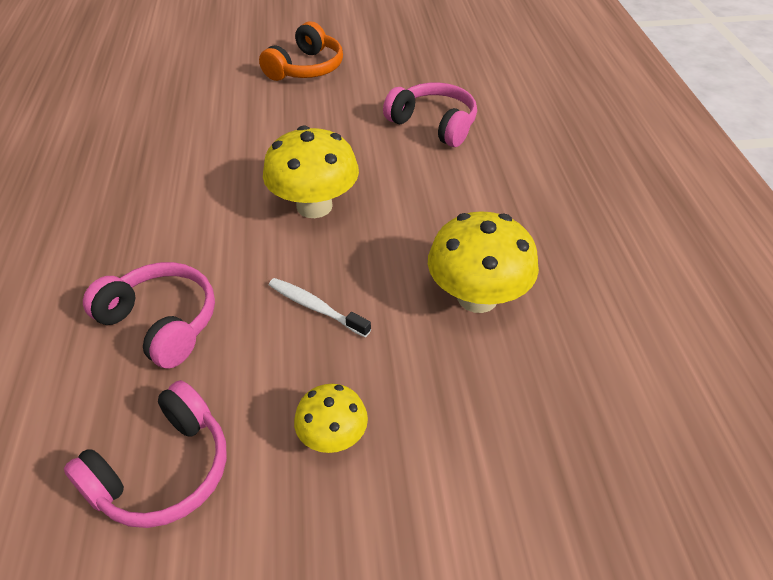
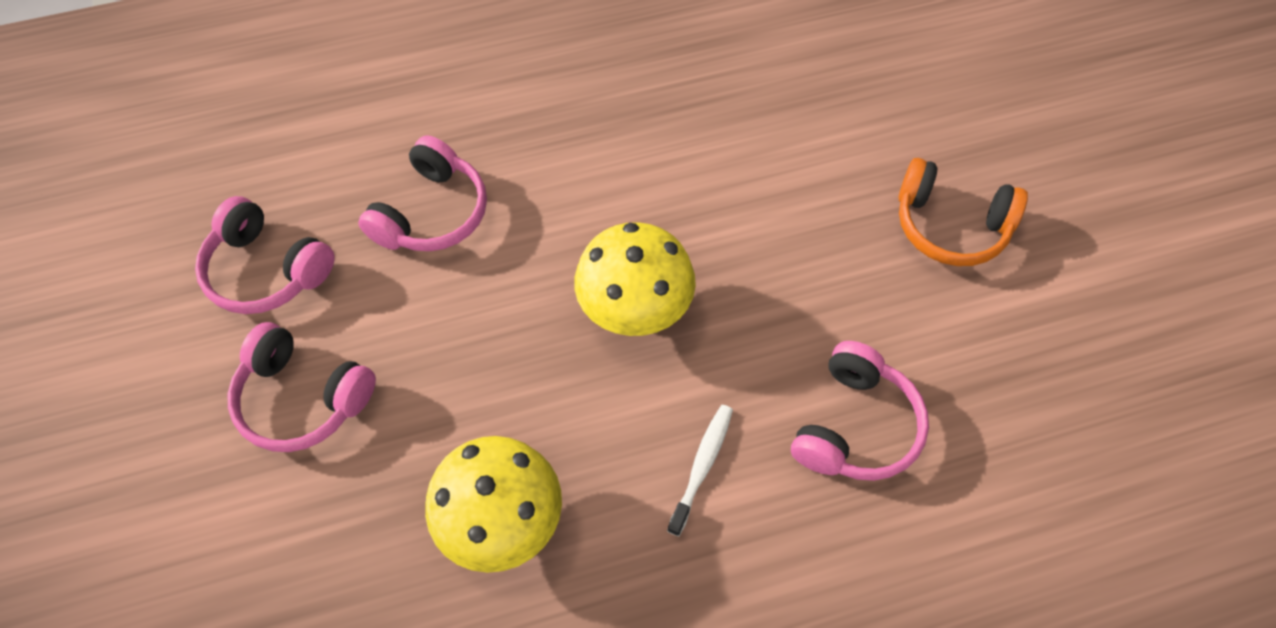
camera: 80 degrees right, 15 degrees up
(315, 307) = (466, 347): white toothbrush -> white toothbrush (702, 466)
(333, 437) = (302, 398): yellow mushroom -> pink headphones

